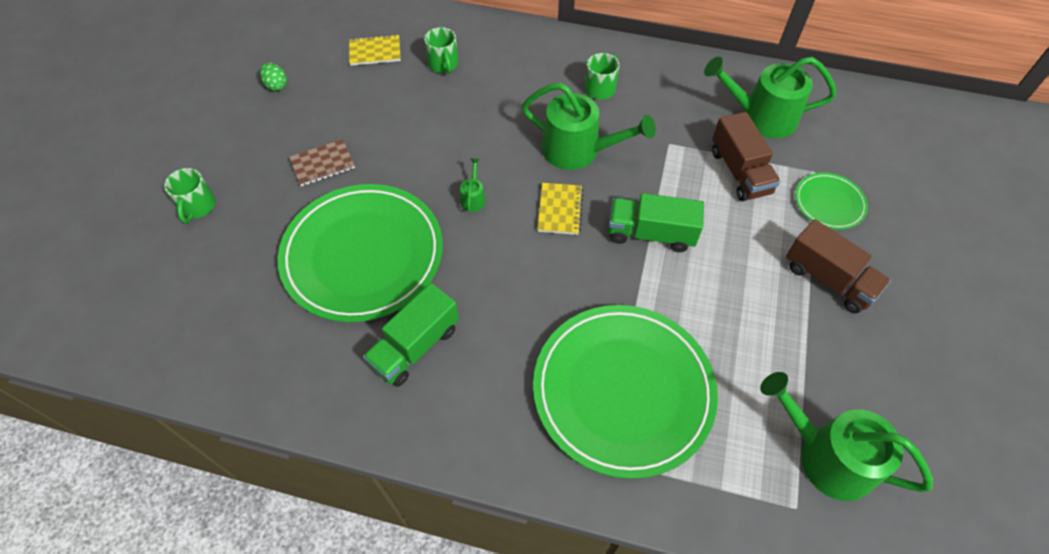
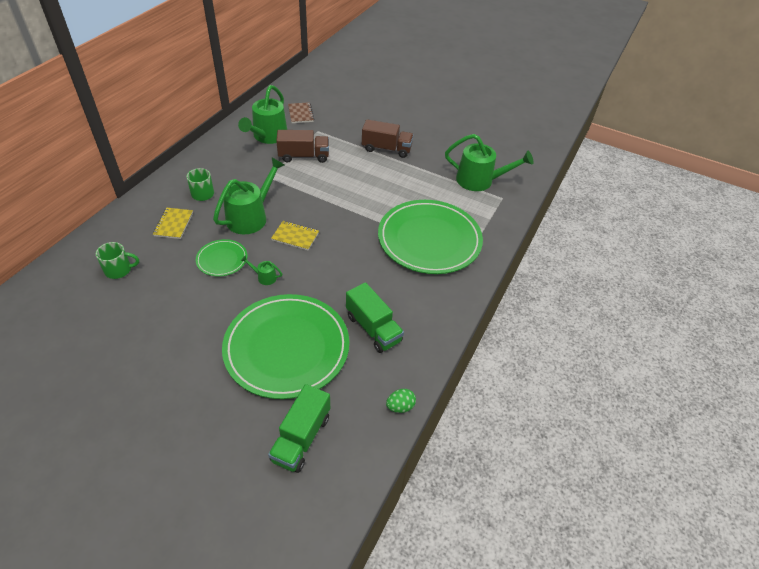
camera: 80 degrees left, 10 degrees down
(198, 206) = (180, 466): green mug -> none
(276, 85) = (61, 391): green egg -> green egg (400, 406)
(323, 164) = (182, 364): brown notebook -> brown notebook (301, 114)
(375, 52) = (70, 312): yellow notebook -> yellow notebook (173, 224)
(651, 234) = (331, 202): green truck -> green truck (301, 438)
(826, 456) = (480, 181): green watering can -> green watering can turned 120 degrees counterclockwise
(828, 279) = (386, 149): brown truck -> brown truck turned 45 degrees clockwise
(829, 203) = (340, 133): green plate -> green plate (222, 259)

